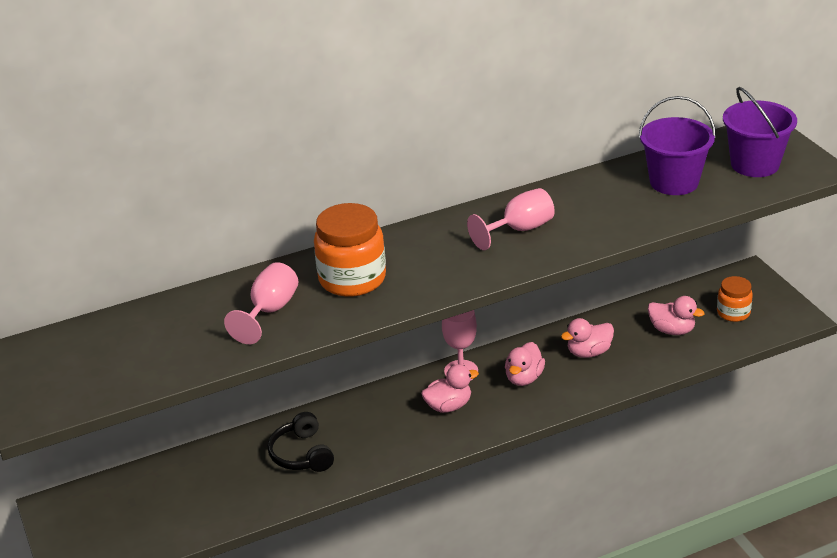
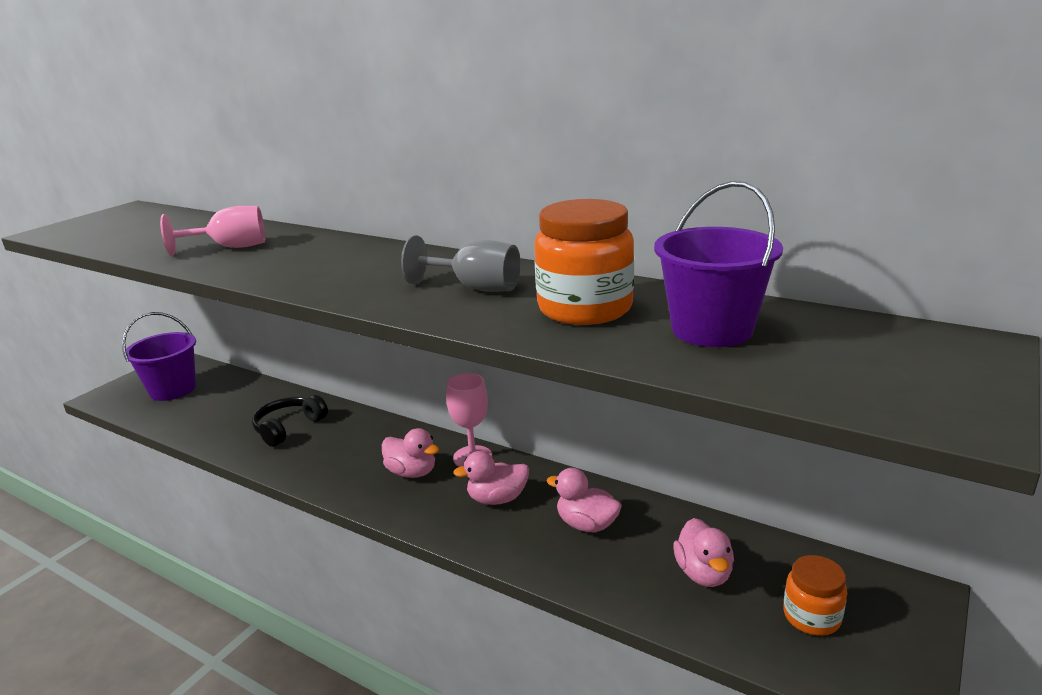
camera: 55 degrees right, 10 degrees down
(352, 279) = (307, 256): orange jar -> orange jar (585, 309)
(519, 230) = (475, 288): pink goblet -> grey goblet
(755, 164) = (865, 366): purple bucket -> purple bucket (173, 389)

